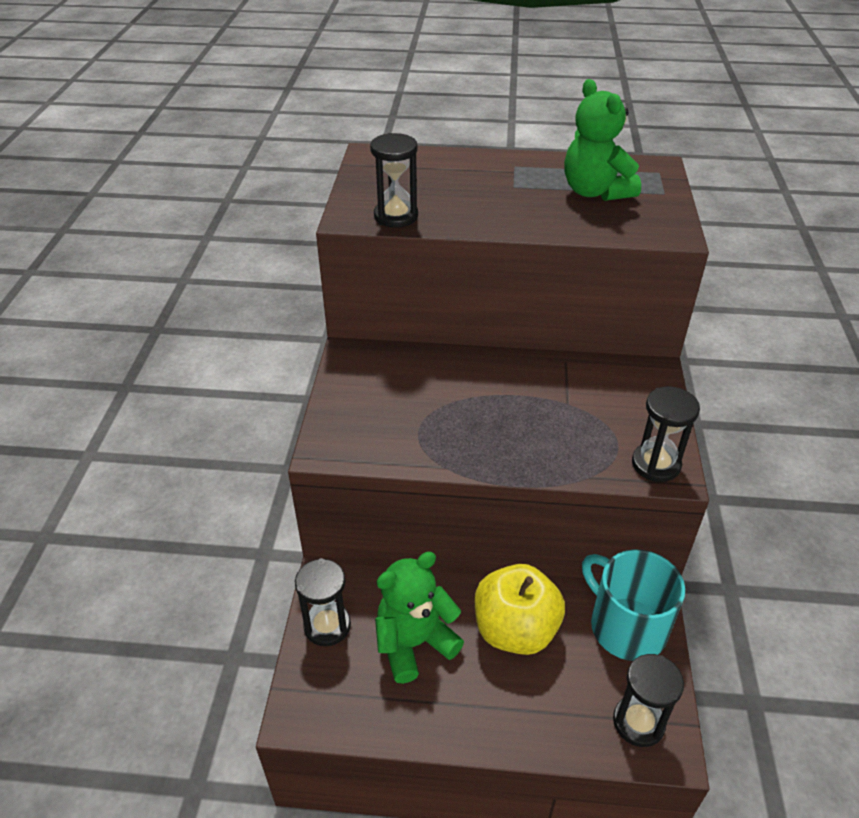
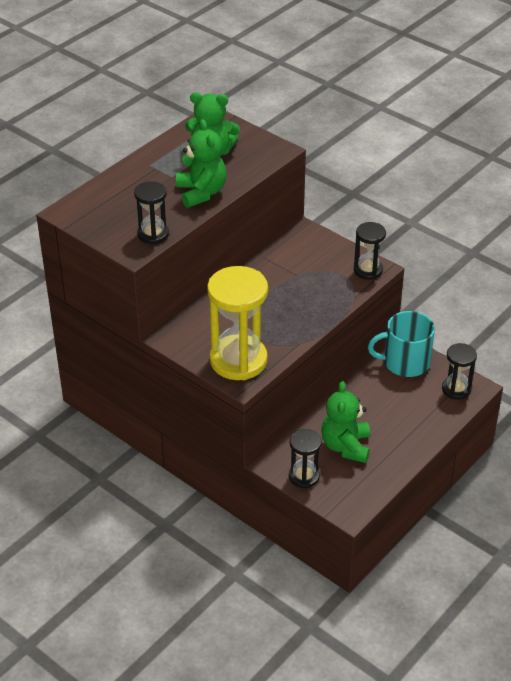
camera: 55 degrees left, 0 degrees up
(361, 427) = (238, 360): none -> yellow hourglass
(512, 215) = (201, 193): none -> green teddy bear
(515, 630) = (371, 403): yellow apple -> none

